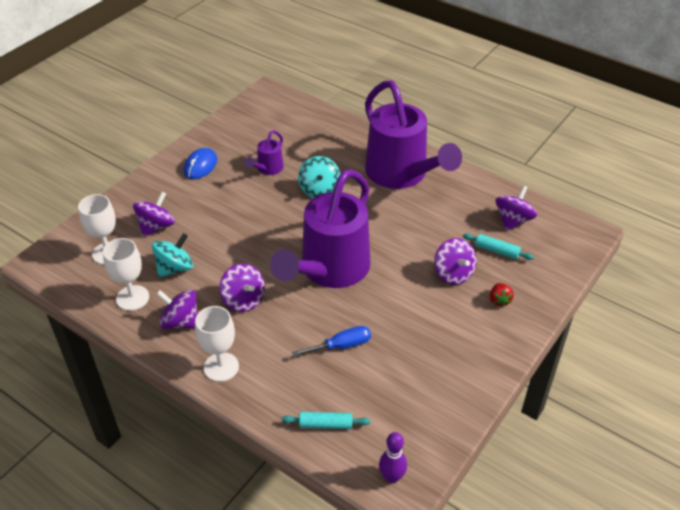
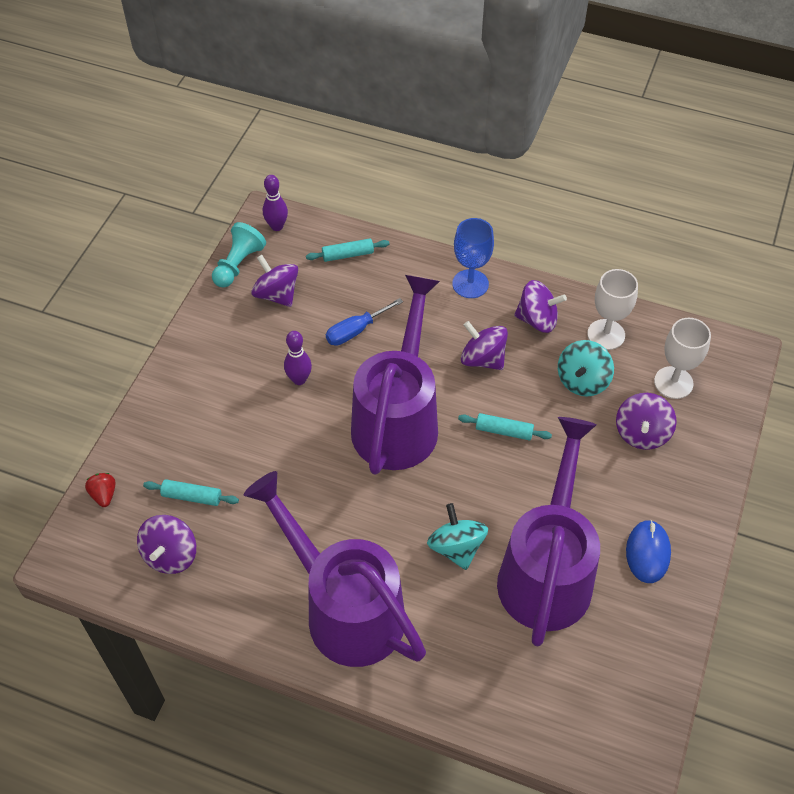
camera: 165 degrees right, 10 degrees up
(221, 367) = (470, 284): white goblet -> blue goblet
(254, 247) = (504, 431): none -> turquoise rolling pin
(268, 169) = (547, 571): purple watering can -> purple watering can, size x2.34
(401, 315) = (299, 379): none -> purple bowling pin
(440, 438) = (238, 264): none -> turquoise pawn
(453, 274) = (245, 448): purple spinning top -> purple spinning top (276, 294)
(499, 300) = (186, 423): red strawberry -> red strawberry (104, 495)

